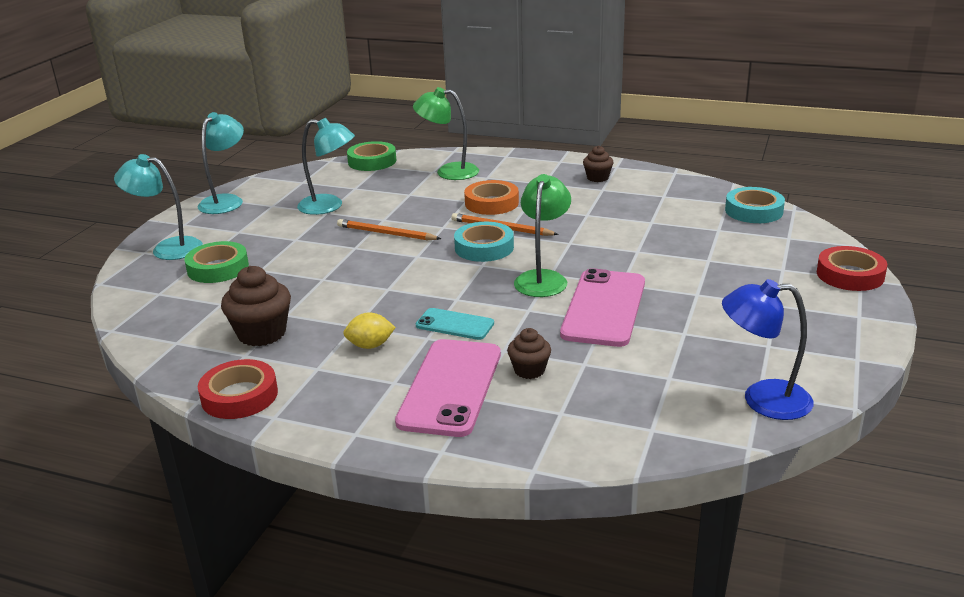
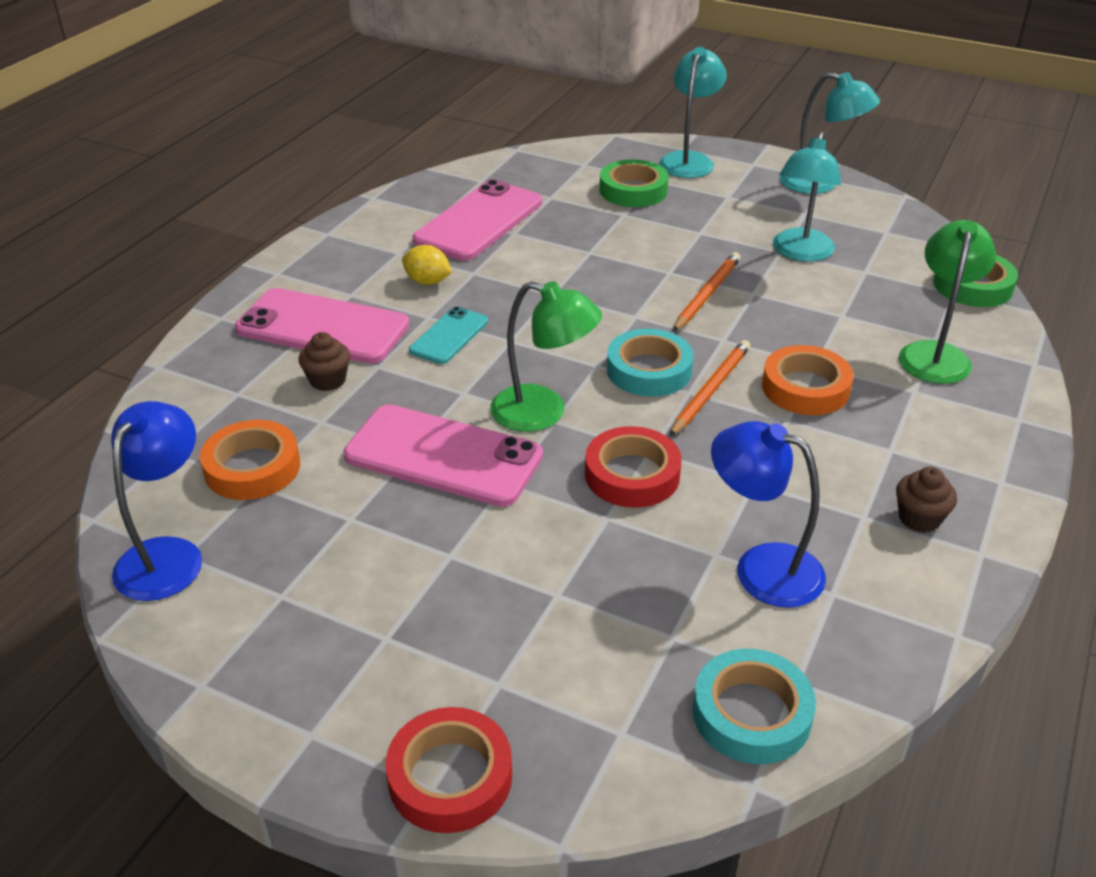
camera: 95 degrees right, 10 degrees up
(239, 396) = (371, 216): red tape -> red tape (632, 474)
(262, 333) = (479, 221): brown cupcake -> pink phone
(370, 345) = (427, 281): yellow lemon -> yellow lemon turned 60 degrees counterclockwise
(651, 384) = (252, 467): none -> orange tape
(655, 211) = (761, 568): none -> blue lamp

